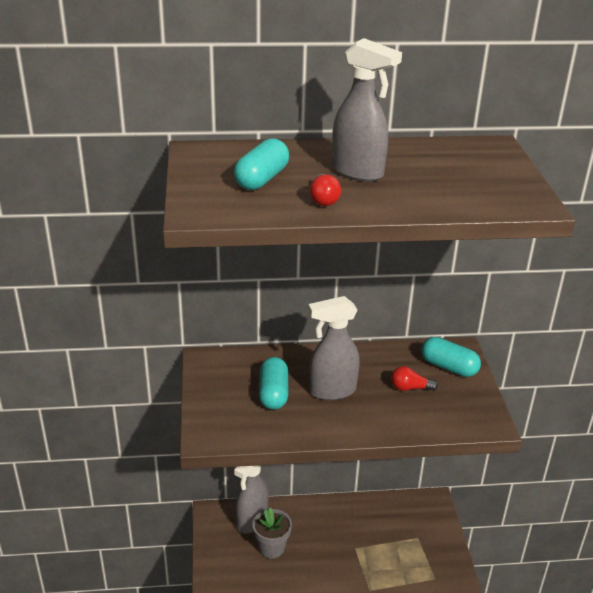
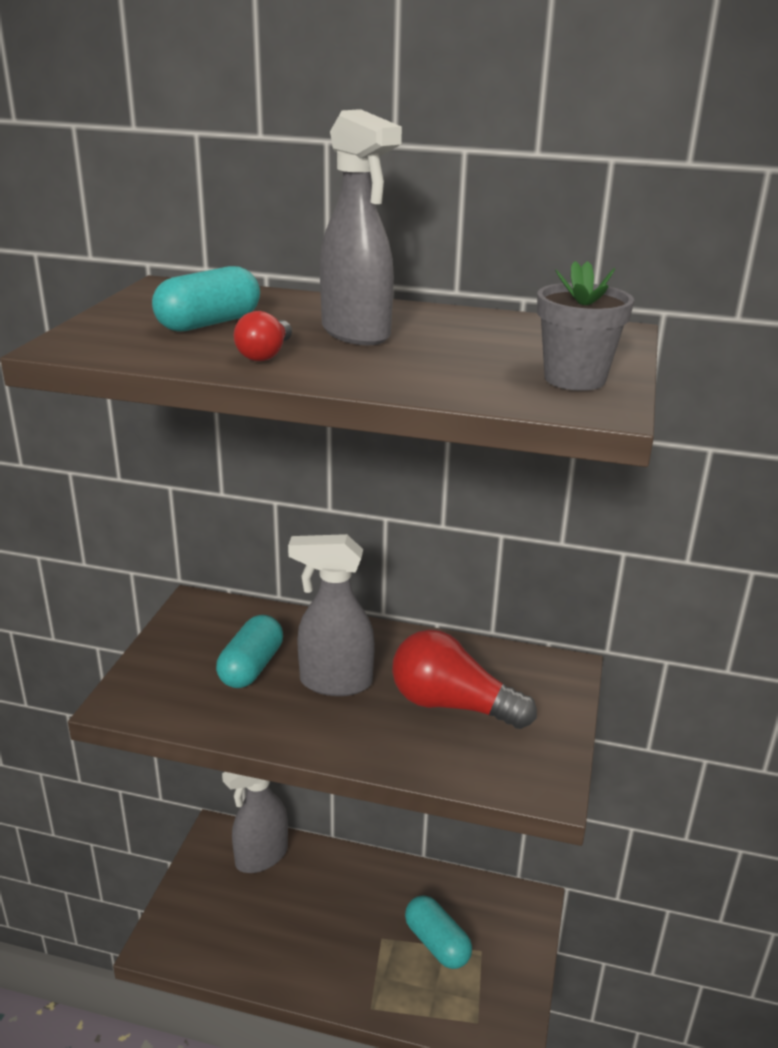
camera: 20 degrees right, 5 degrees down
(271, 548) = (267, 902): grey flower pot -> grey flower pot (574, 379)
(410, 388) = (452, 705): red light bulb -> red light bulb, size x2.00
(448, 367) = (531, 689): turquoise capsule -> turquoise capsule (437, 943)

